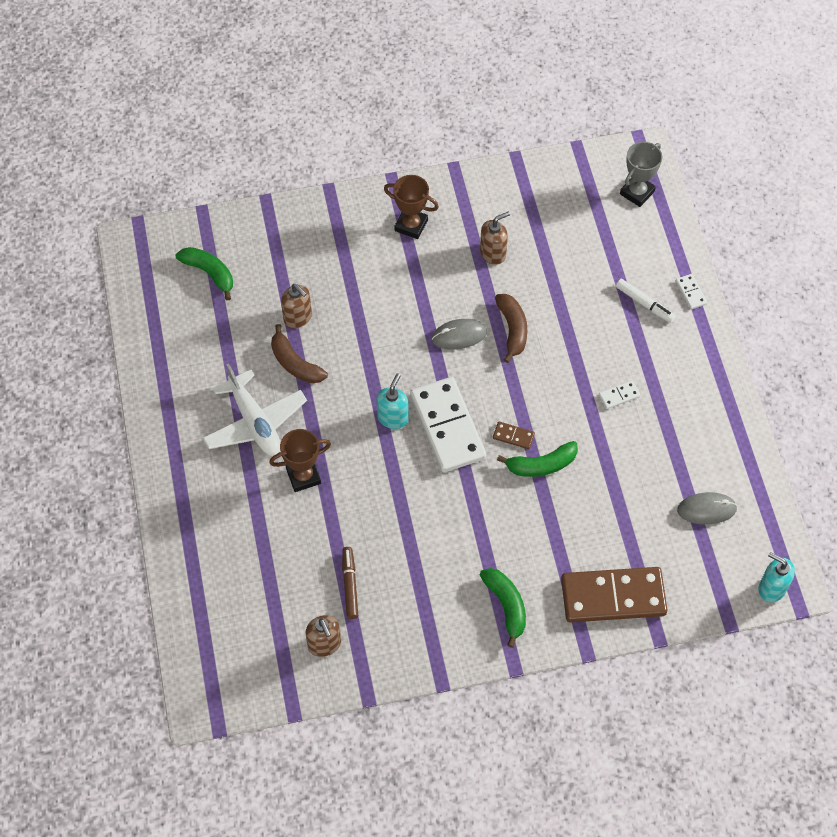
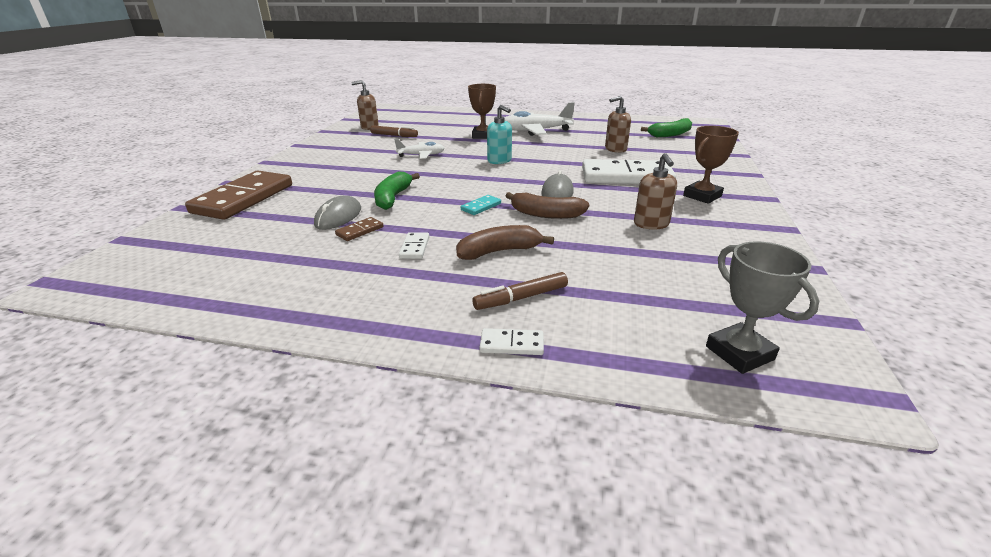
camera: 115 degrees right, 30 degrees down
(295, 363) = (574, 144): brown banana -> brown banana (499, 251)
(412, 507) = (421, 155): none -> white plane
(447, 427) = (471, 174): white domino -> white domino (626, 177)
(506, 606) = (307, 166): green banana -> none
(513, 436) = (433, 193): brown domino -> brown domino (360, 231)
(522, 383) = (481, 207): none -> turquoise domino
(644, 304) = (521, 298): white marker -> brown marker
(706, 509) = (228, 260): grey mouse -> grey mouse (338, 217)
(771, 588) = (94, 271): turquoise soap dispenser -> none

